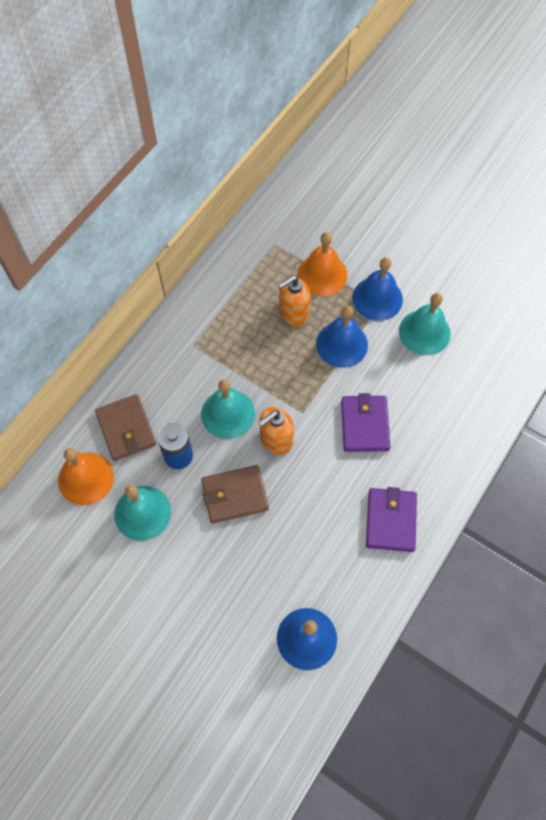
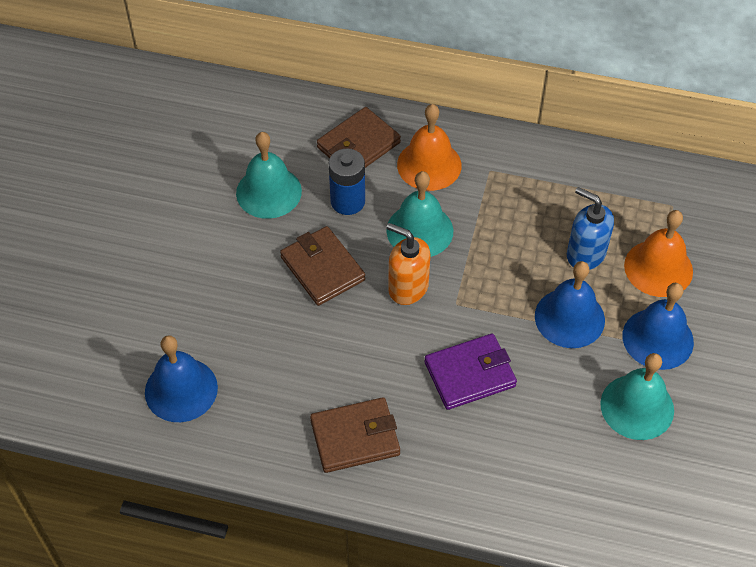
camera: 70 degrees right, 10 degrees down
(86, 478) = (287, 131): orange bell -> orange bell (429, 165)
(293, 313) = (585, 254): orange soap dispenser -> blue soap dispenser
(391, 521) = (355, 437): purple wallet -> brown wallet

